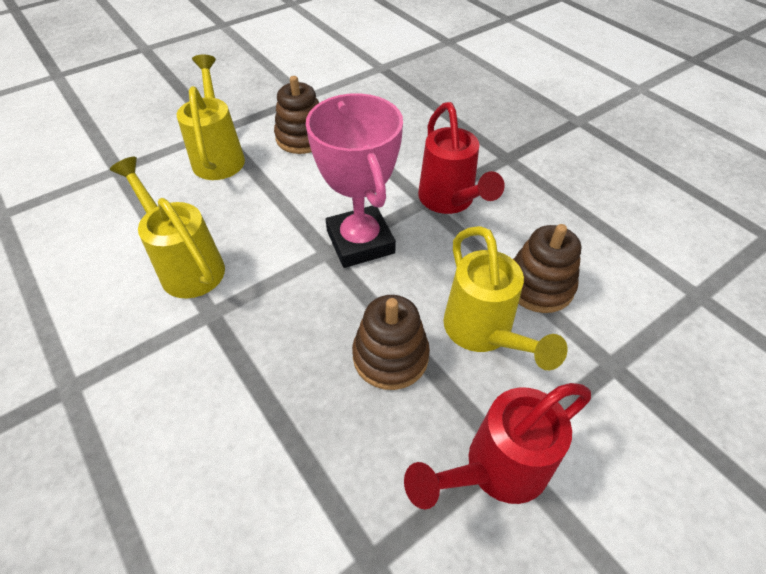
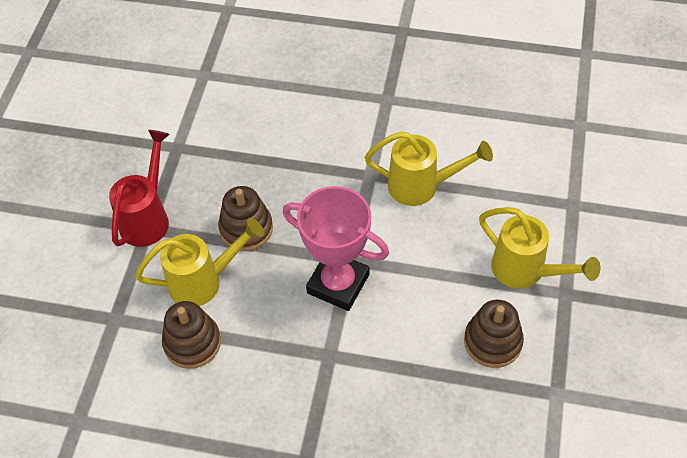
camera: 140 degrees right, 5 degrees up
(450, 202) = (310, 370): red watering can -> none
(483, 334) = (204, 281): yellow watering can -> yellow watering can turned 135 degrees clockwise

